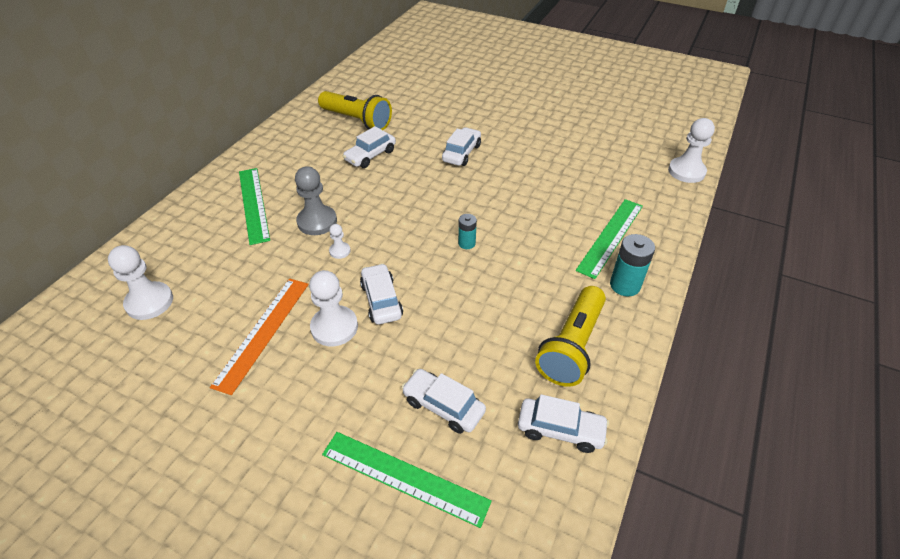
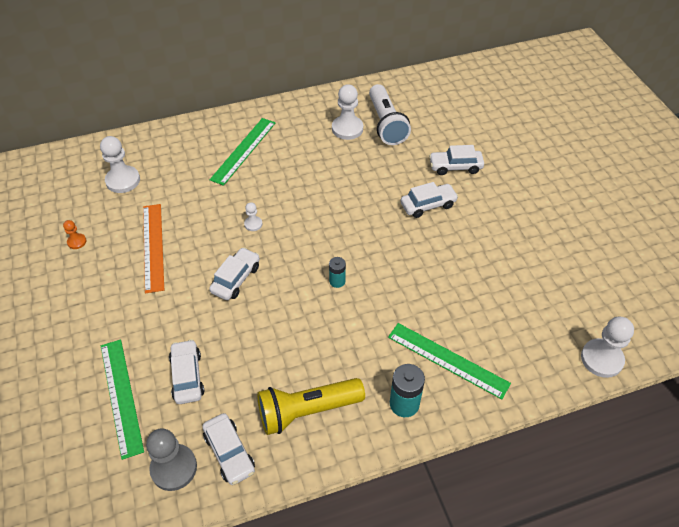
camera: 45 degrees right, 5 degrees up
(164, 389) = (77, 242): none -> orange pawn
(263, 332) = (153, 246): orange ruler -> orange ruler turned 75 degrees counterclockwise
(317, 222) = (265, 191): grey pawn -> grey pawn (174, 468)
(334, 327) = (191, 275): white pawn -> white pawn (347, 129)
(357, 120) = (386, 124): yellow flashlight -> white flashlight
(370, 155) = (359, 162): white car -> white car (455, 167)
(610, 237) = (448, 360): green ruler -> green ruler turned 45 degrees clockwise

